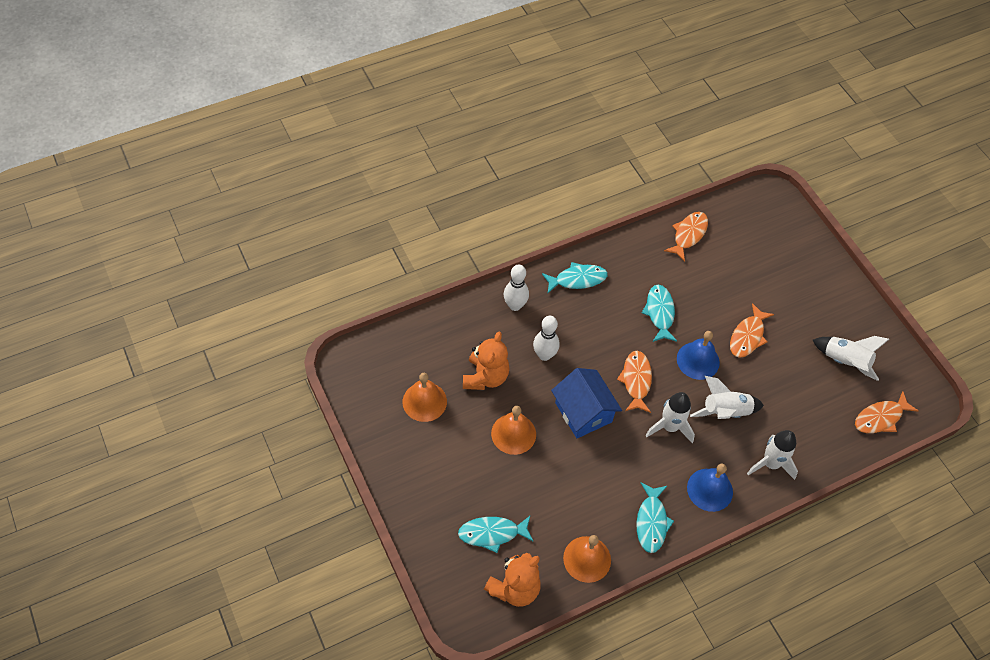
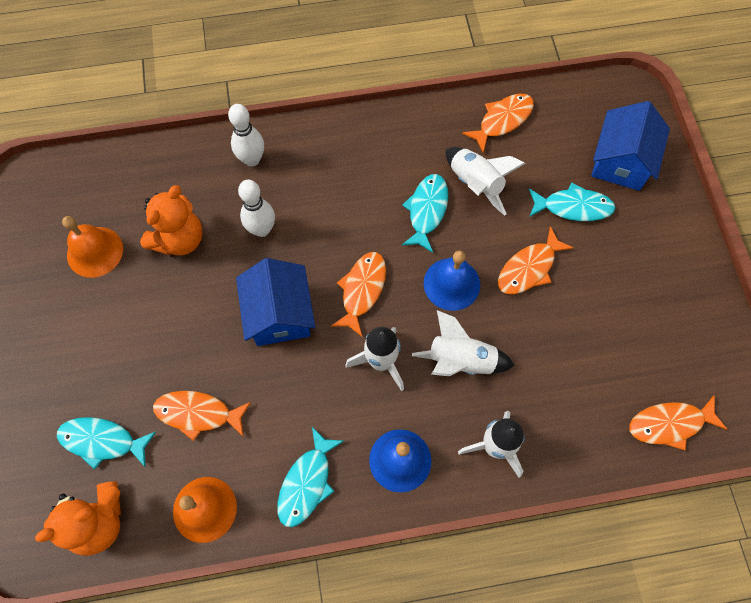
camera: 20 degrees right, 10 degrees up
(513, 434) = (183, 319): orange bell -> none
(554, 496) = (198, 413): none -> orange fish
(577, 279) = (341, 145): turquoise fish -> turquoise fish (573, 207)
(783, 246) = (621, 162): none -> blue house
(845, 362) = (648, 334): white rocket -> white rocket (475, 184)

